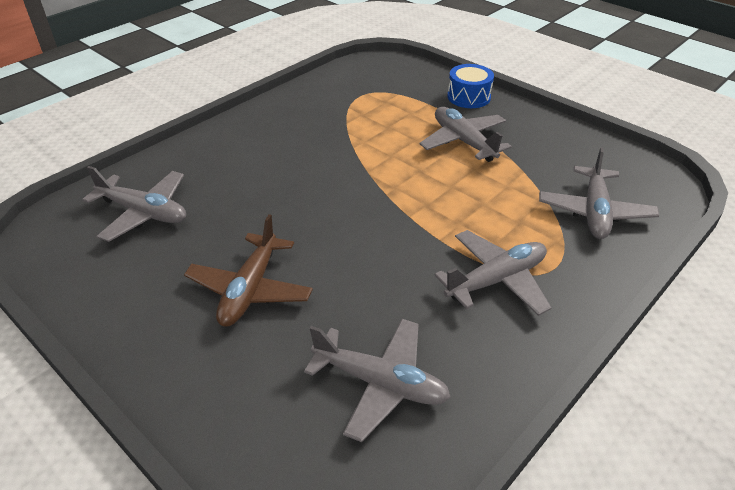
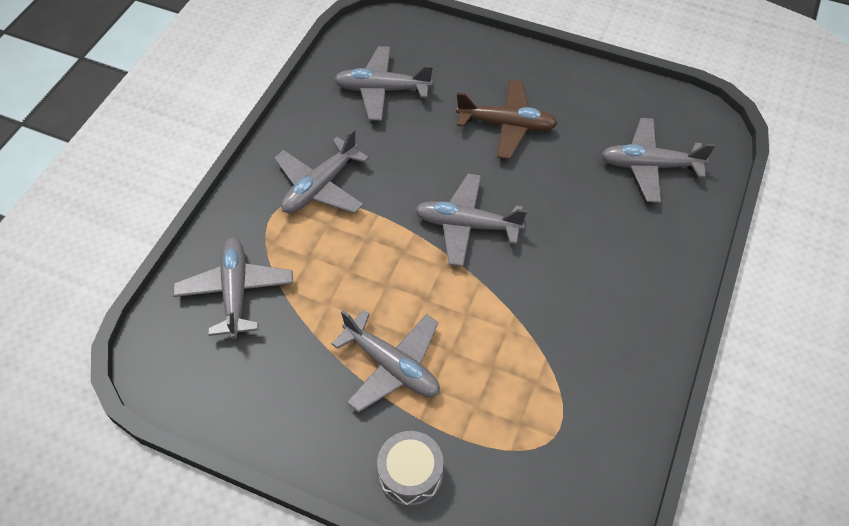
camera: 160 degrees right, 15 degrees up
(250, 289) = (506, 125): brown plane -> brown plane turned 105 degrees clockwise
(356, 209) = (467, 225): none -> grey plane
(468, 97) = (410, 474): blue drum -> grey drum

